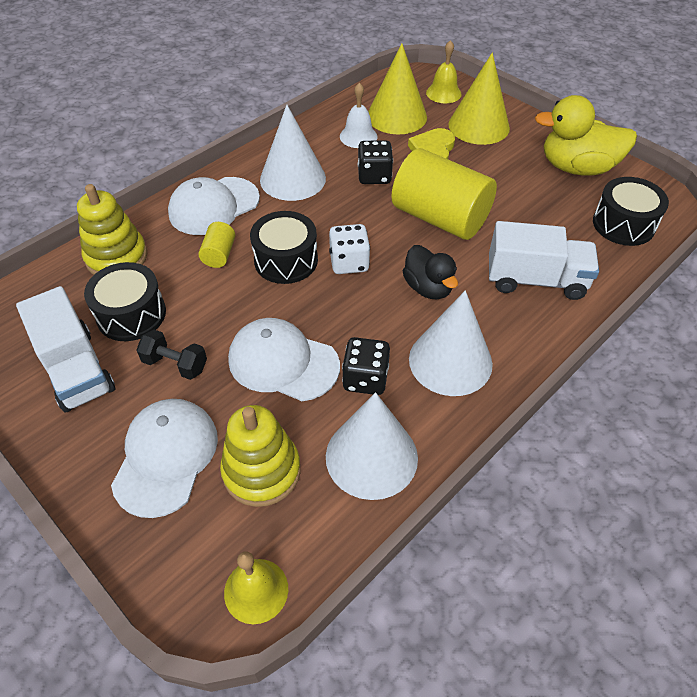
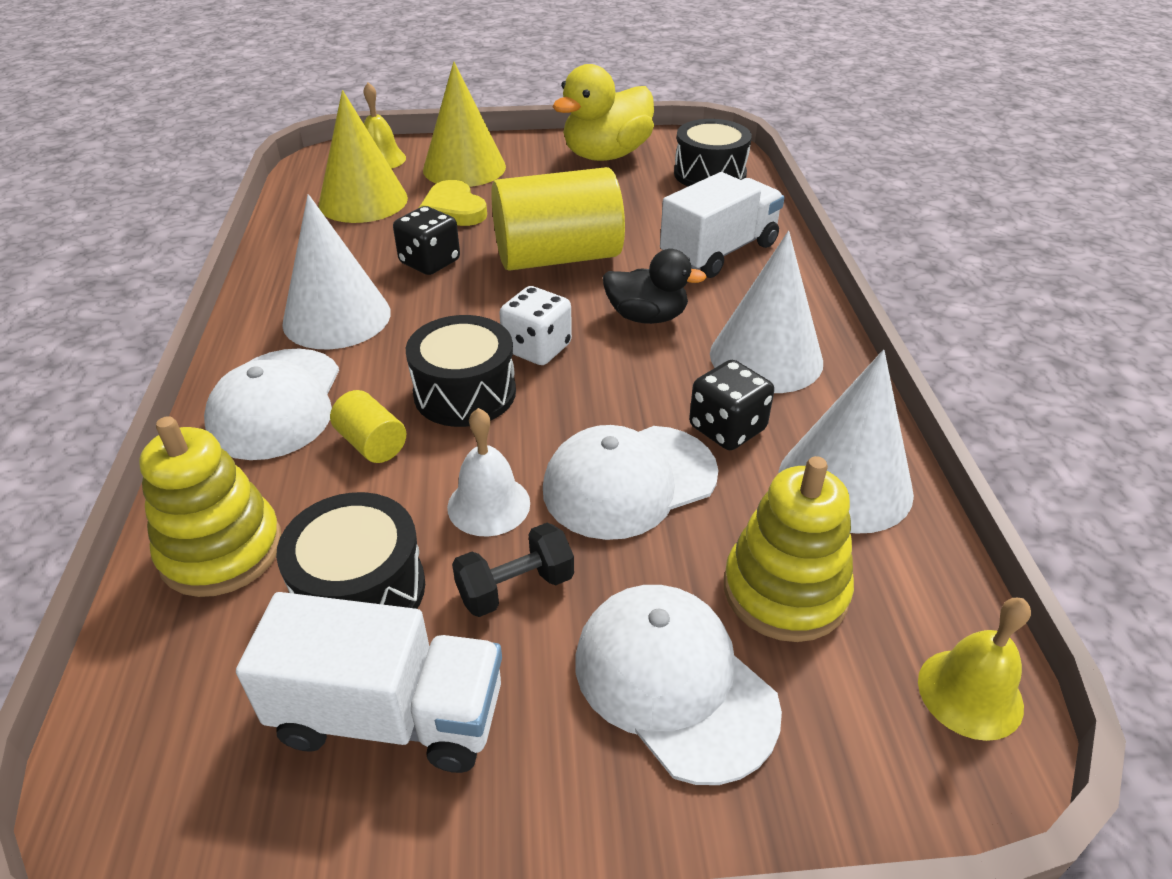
camera: 50 degrees left, 10 degrees down
(358, 136) = (349, 239): white bell -> white bell (488, 505)

